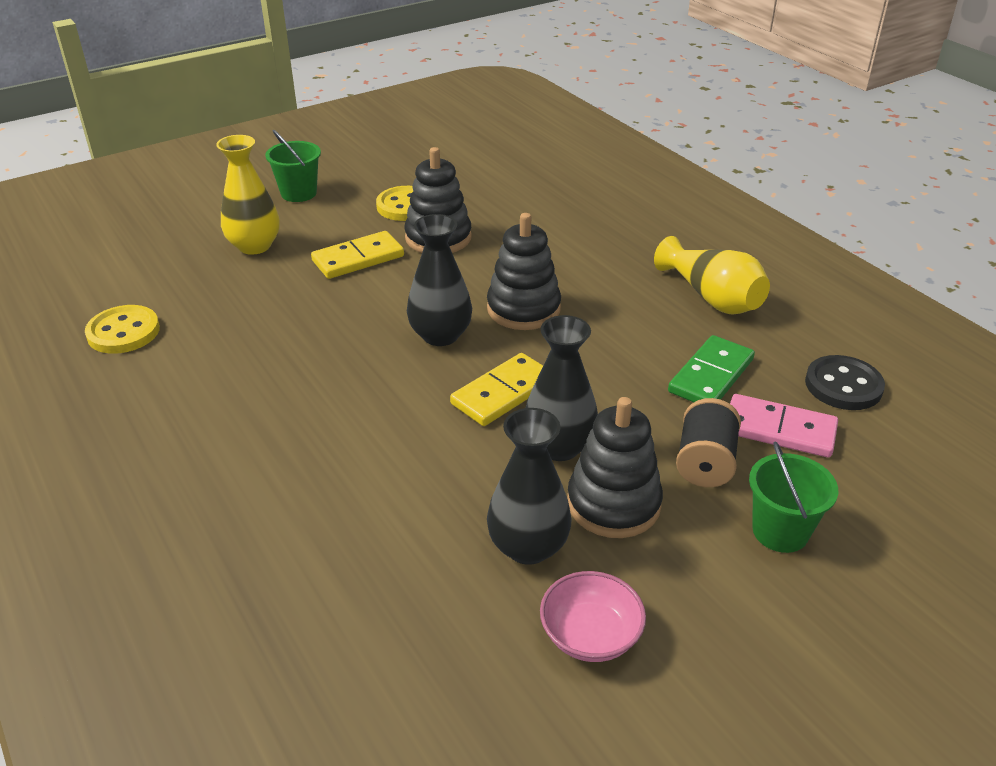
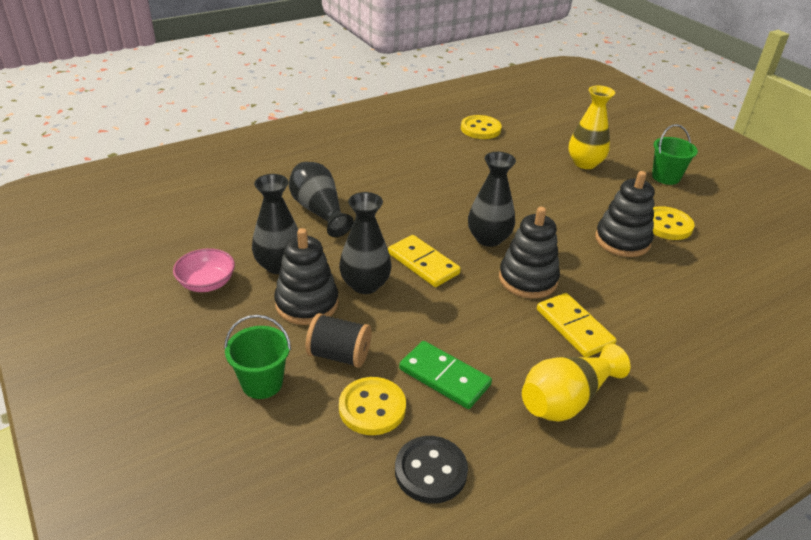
camera: 90 degrees right, 0 degrees up
(358, 258) = (580, 204): yellow domino -> yellow domino (574, 327)
(370, 513) = (319, 211): none -> black vase
(779, 429) = (372, 408): pink domino -> yellow button

